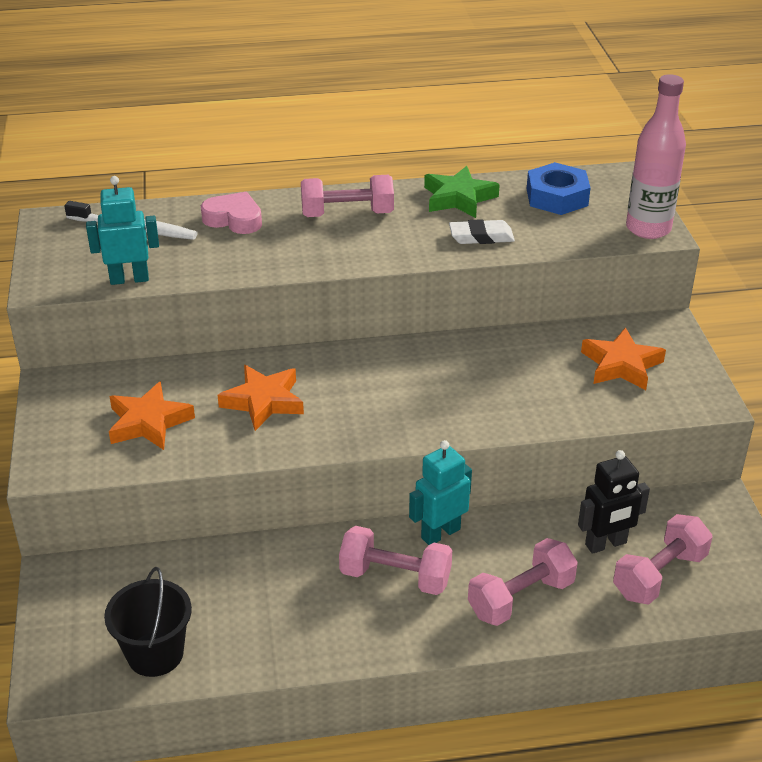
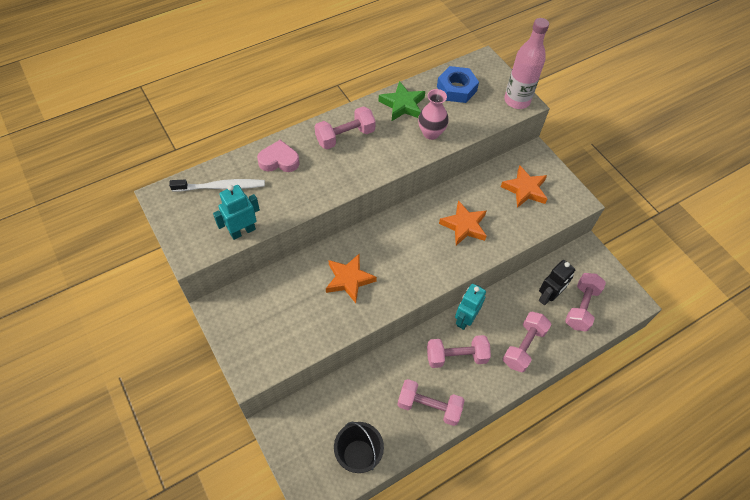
camera: 25 degrees left, 20 degrees up
(148, 422) = (291, 318): orange star -> orange star (464, 226)
(308, 628) = (429, 406): none -> pink dumbbell
(481, 236) = (431, 133): white eraser -> pink vase

